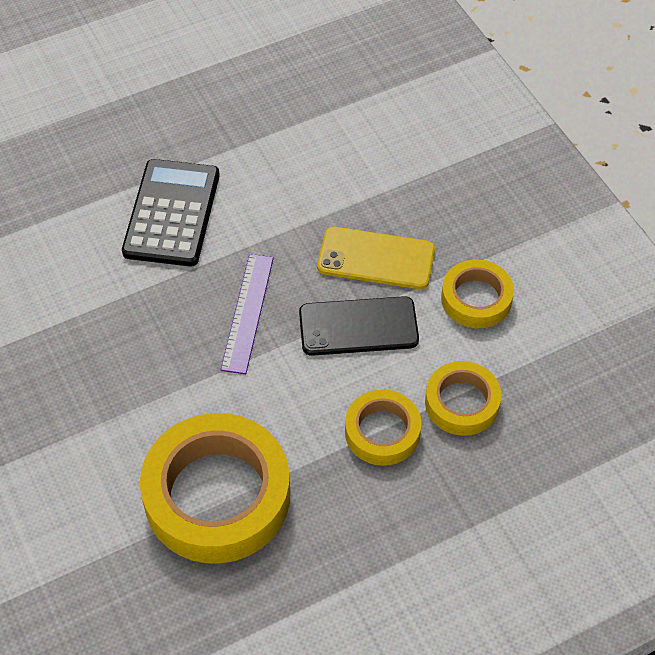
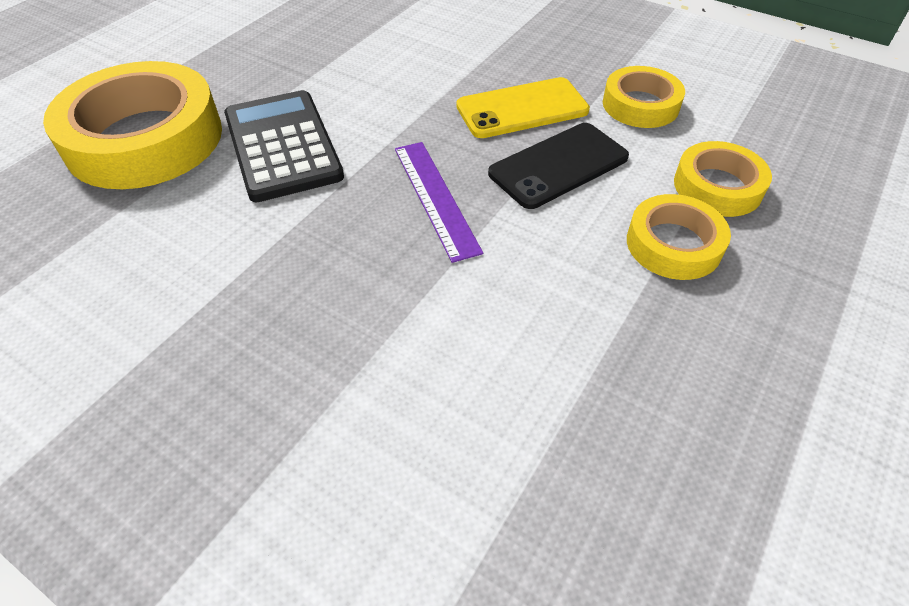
camera: 30 degrees left, 5 degrees down
(217, 495) = (562, 398): yellow tape -> yellow tape (145, 139)

